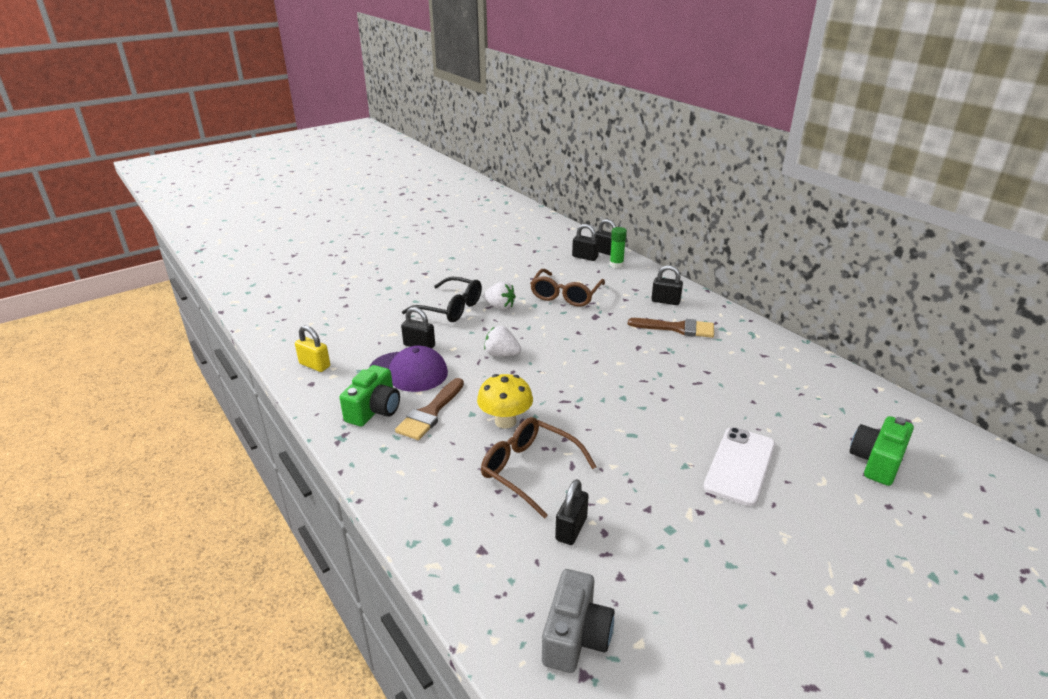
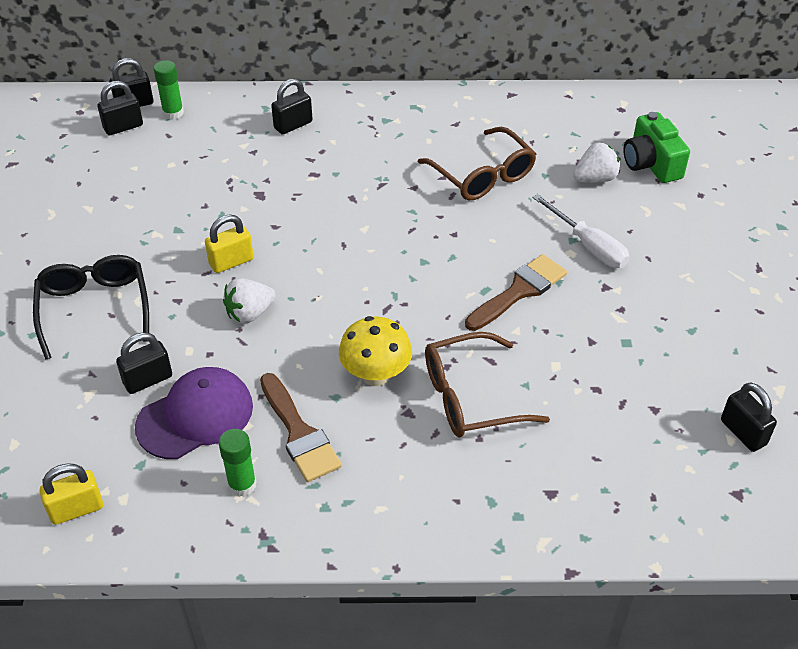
camera: 55 degrees left, 15 degrees up
(374, 410) = (242, 484): green camera -> green glue stick
(450, 308) = (94, 308): black glasses -> black glasses turned 75 degrees counterclockwise
(500, 307) = (146, 262): white strawberry -> white strawberry (595, 179)
(532, 331) = (231, 262): none -> yellow padlock
(565, 295) = (188, 192): brown glasses -> brown glasses (483, 175)
(571, 529) = (575, 410): black padlock -> black padlock (743, 432)
(575, 636) = (697, 477): grey camera -> none
(677, 328) = (351, 149): brown brush -> brown brush (519, 291)
(740, 466) = (588, 246): white phone -> white screwdriver

